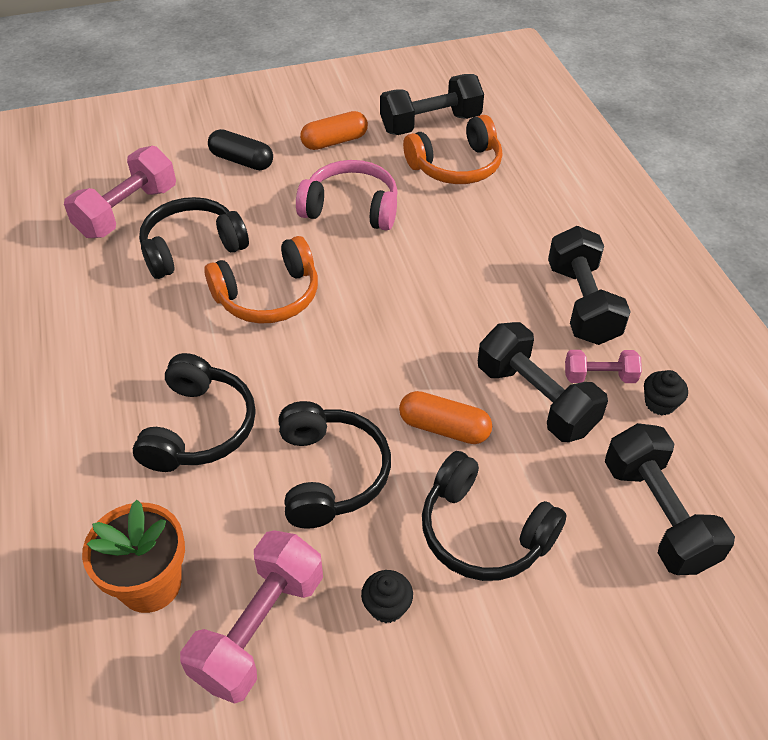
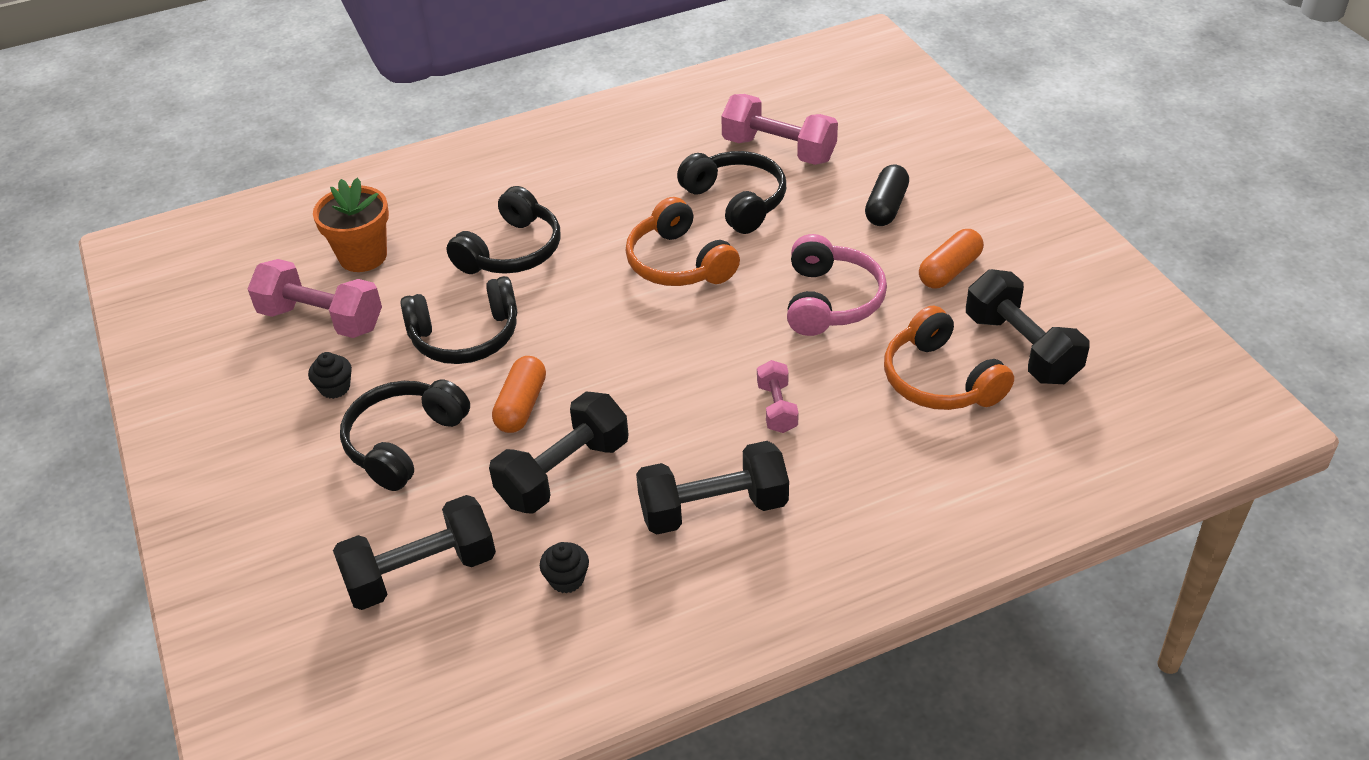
camera: 85 degrees right, 5 degrees down
(200, 428) = (512, 251): black headphones -> black headphones turned 60 degrees counterclockwise
(334, 141) = (949, 270): orange capsule -> orange capsule turned 75 degrees clockwise
(599, 377) = (600, 525): pink dumbbell -> pink dumbbell (777, 408)

